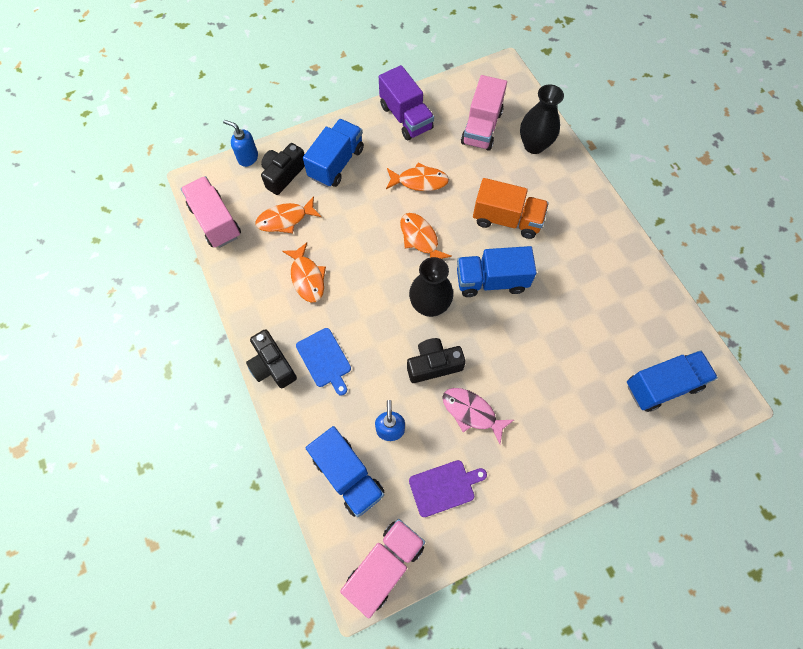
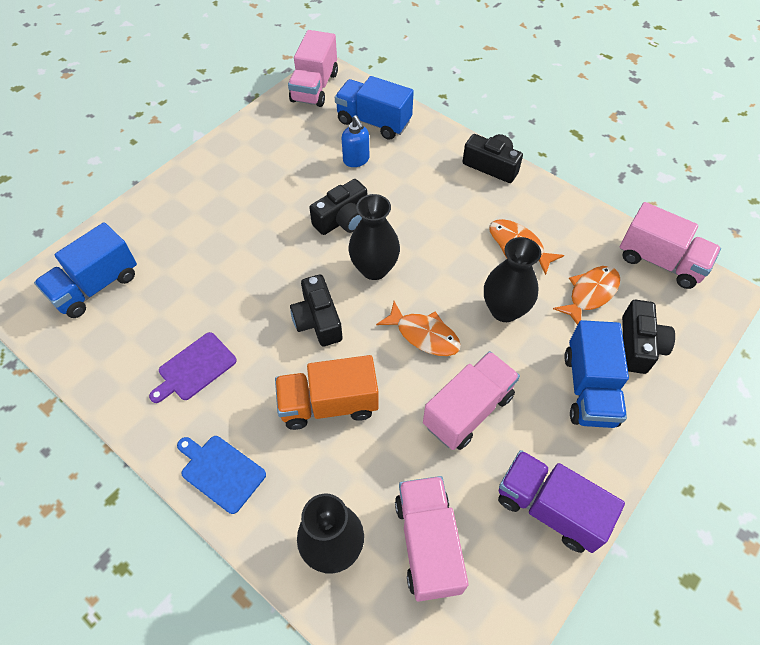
camera: 155 degrees right, 10 degrees down
(248, 158) = (699, 348): blue soap dispenser -> none
(324, 359) = (448, 186): blue cutting board -> blue cutting board (221, 471)
(353, 233) = (504, 310): none -> black vase
(419, 181) = (468, 410): orange fish -> pink truck
(444, 487) = (290, 141): purple cutting board -> purple cutting board (195, 368)
(471, 412) = (288, 196): pink fish -> none
(491, 281) = (318, 320): blue truck -> black camera

